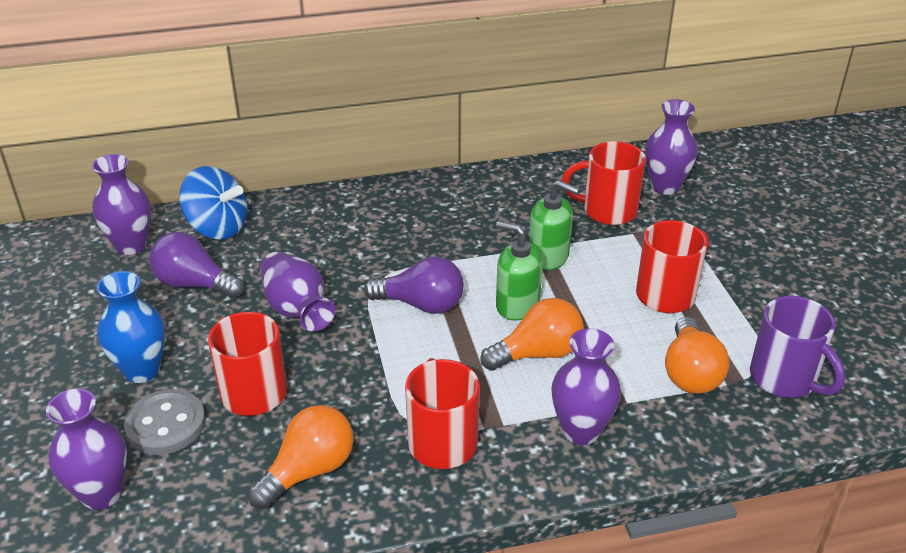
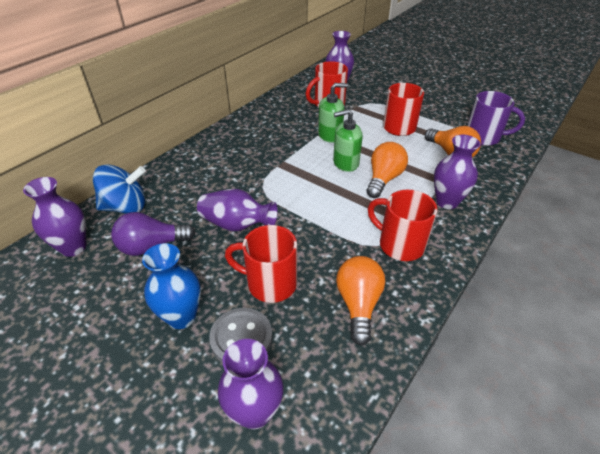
camera: 40 degrees left, 5 degrees up
(421, 304) = (300, 186): purple light bulb -> none

